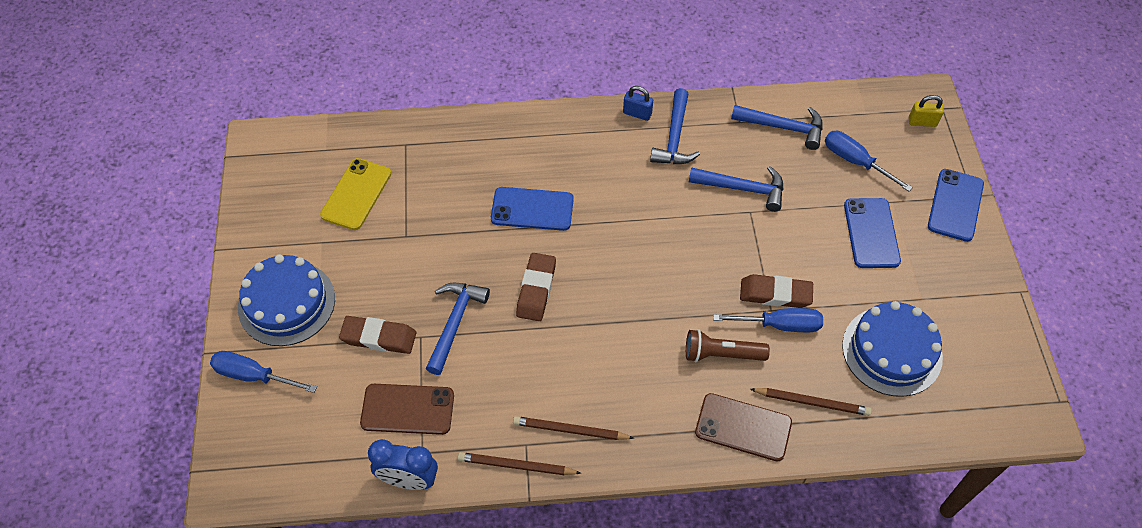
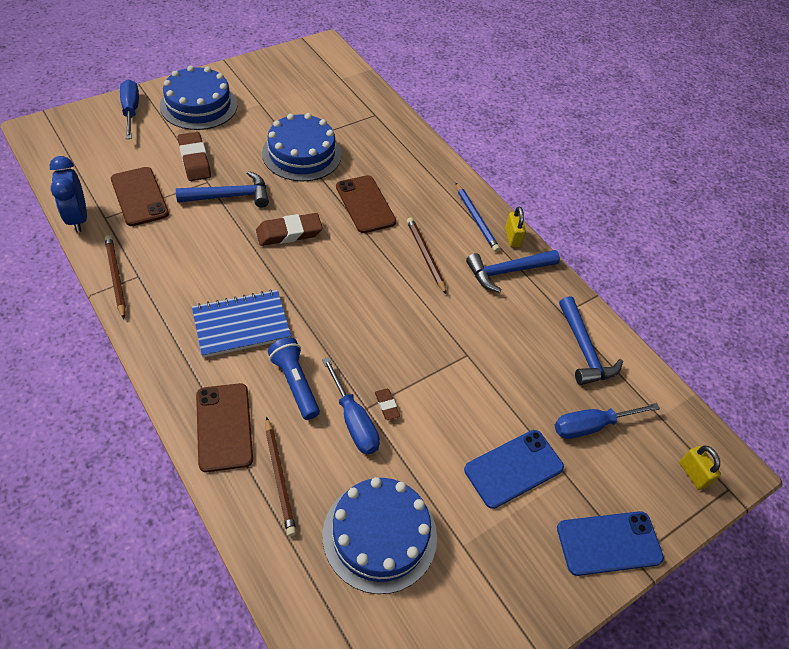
camera: 55 degrees right, 5 degrees down
(356, 194) = (312, 106): yellow phone -> none
(427, 234) = (302, 154): none -> blue cake
(532, 209) = (365, 204): blue phone -> brown phone
(570, 430) = (164, 300): brown pencil -> brown pencil (425, 256)
(599, 129) = (476, 219): none -> blue pencil
(634, 373) = (241, 325): none -> blue notebook
(637, 113) = (512, 238): blue padlock -> yellow padlock
(721, 354) = (295, 383): brown flashlight -> blue flashlight
(743, 188) = (489, 341): blue hammer -> none
(775, 294) = (387, 405): brown eraser -> brown eraser, size x0.50
(855, 161) = (592, 426): blue screwdriver -> blue screwdriver turned 120 degrees counterclockwise

